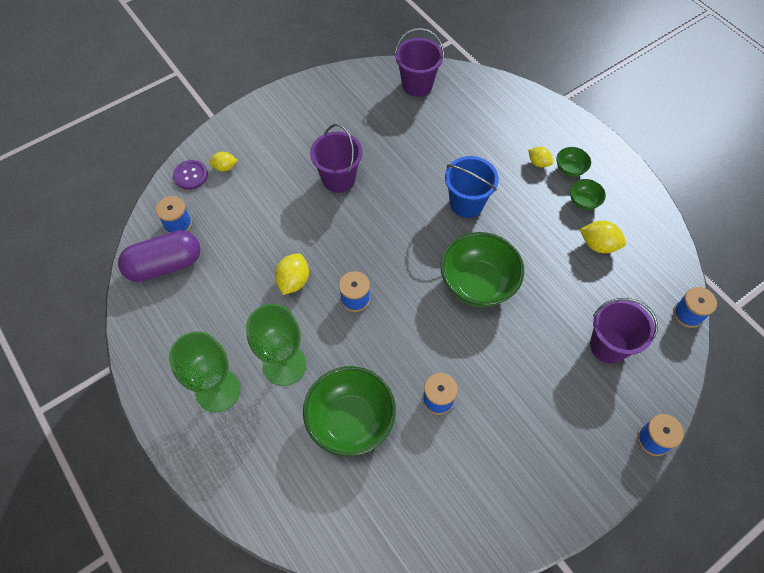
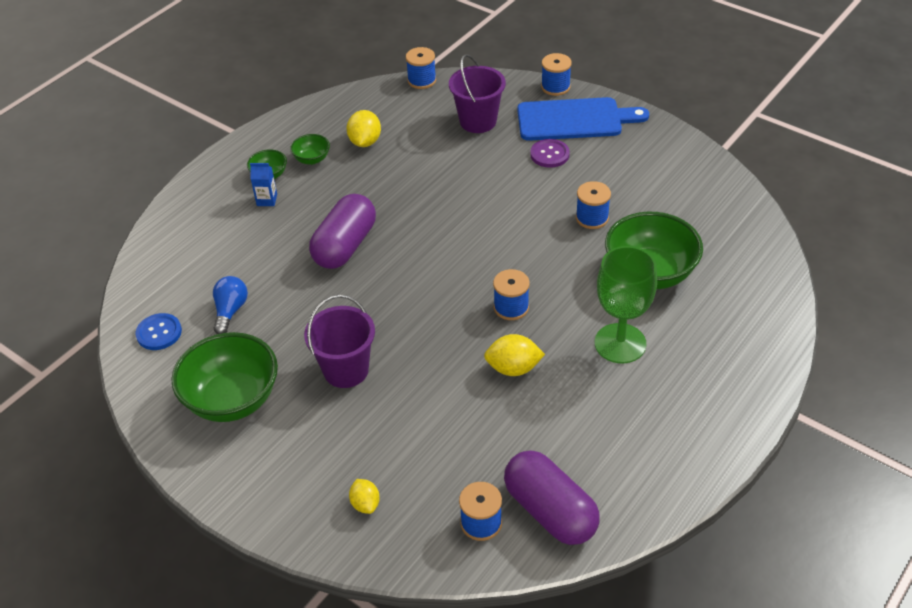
camera: 105 degrees left, 15 degrees down
(190, 175) = (393, 541): purple button -> purple button (549, 154)
(218, 390) = (681, 391): green goblet -> none
(417, 85) = (159, 333): purple bucket -> blue button
(422, 124) = (230, 311): none -> blue light bulb
(466, 203) = (345, 246): blue bucket -> purple capsule
(477, 284) = (448, 216): green bowl -> green bowl (232, 399)
(538, 163) = (267, 200): yellow lemon -> blue carton
(591, 438) = (574, 120): none -> blue cutting board

